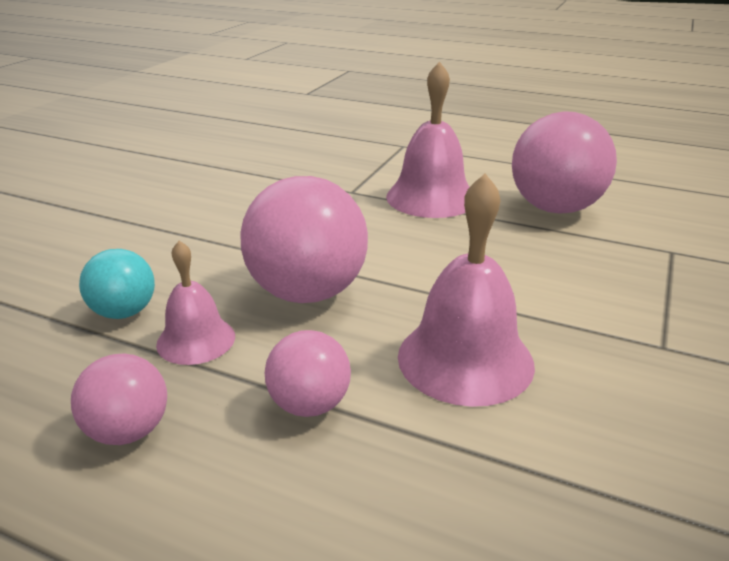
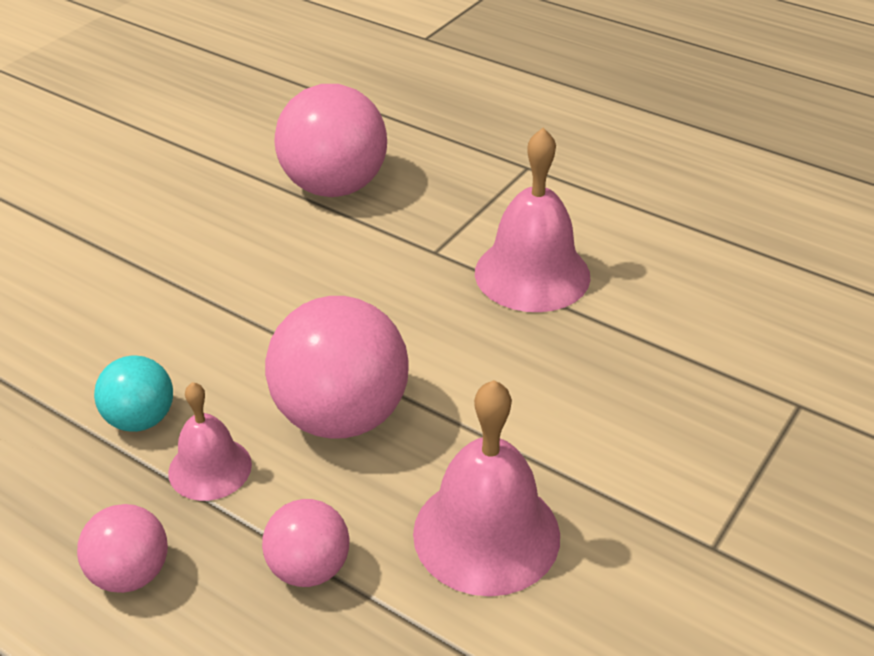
camera: 10 degrees right, 10 degrees up
(555, 208) = (684, 312): pink ball -> pink ball (334, 187)

